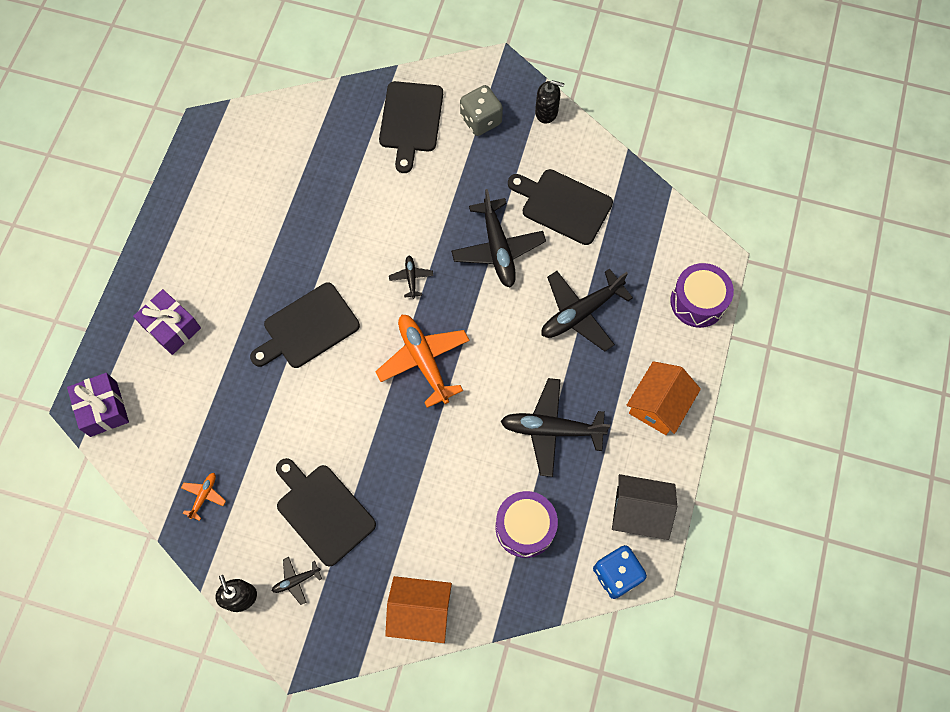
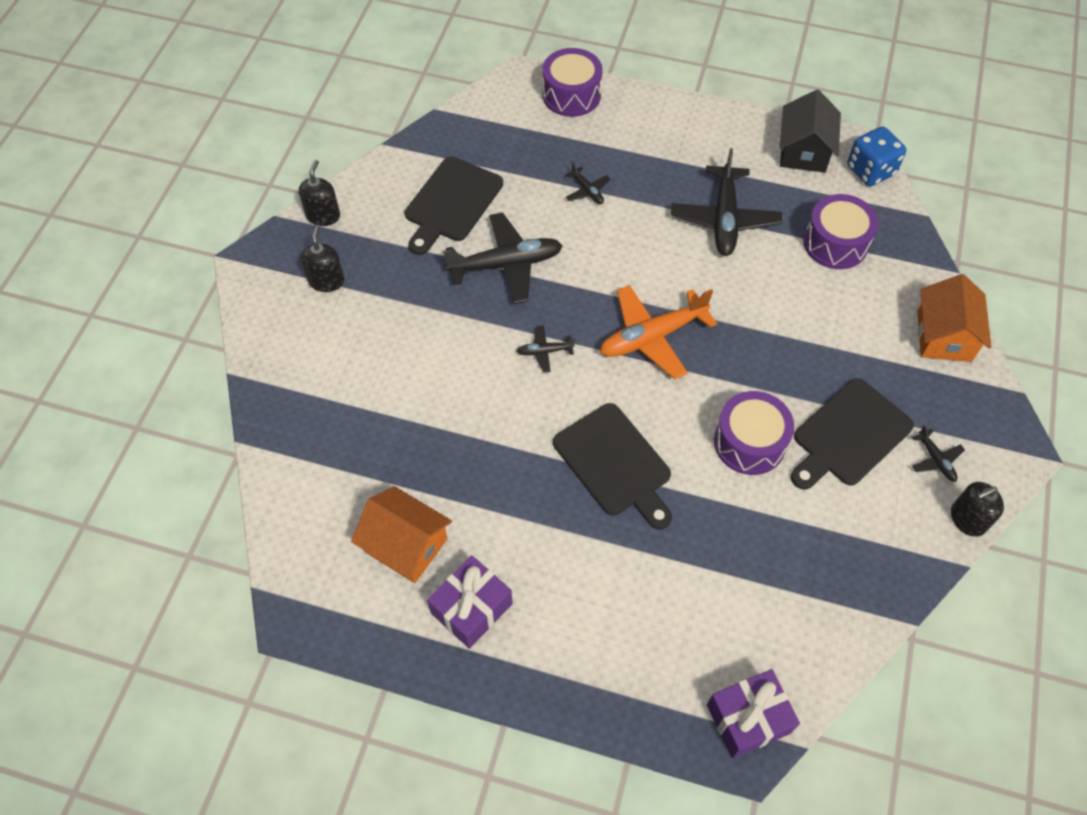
camera: 90 degrees left, 10 degrees down
(171, 327) = (620, 636): purple gift -> purple gift (471, 608)
(204, 496) = (851, 572): orange plane -> none
(320, 430) = (749, 442): none -> purple drum
(411, 121) = (318, 356): black cutting board -> none
(481, 120) = (326, 281): grey dice -> black soap dispenser
(580, 313) = (587, 191): black plane -> black plane, size x0.47
(658, 405) = (688, 131): orange house -> orange house (406, 545)

